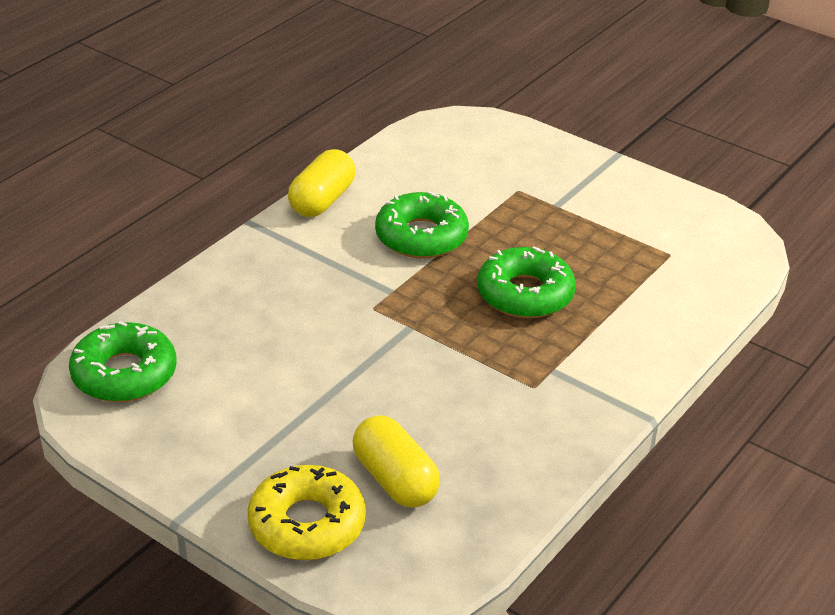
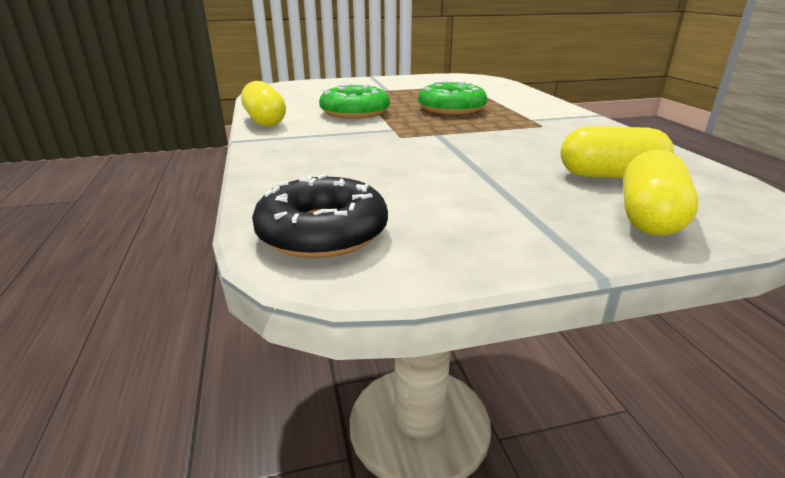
camera: 50 degrees left, 10 degrees down
(124, 374) = (322, 232): green donut -> black donut
(307, 524) = (649, 217): yellow donut -> yellow capsule

